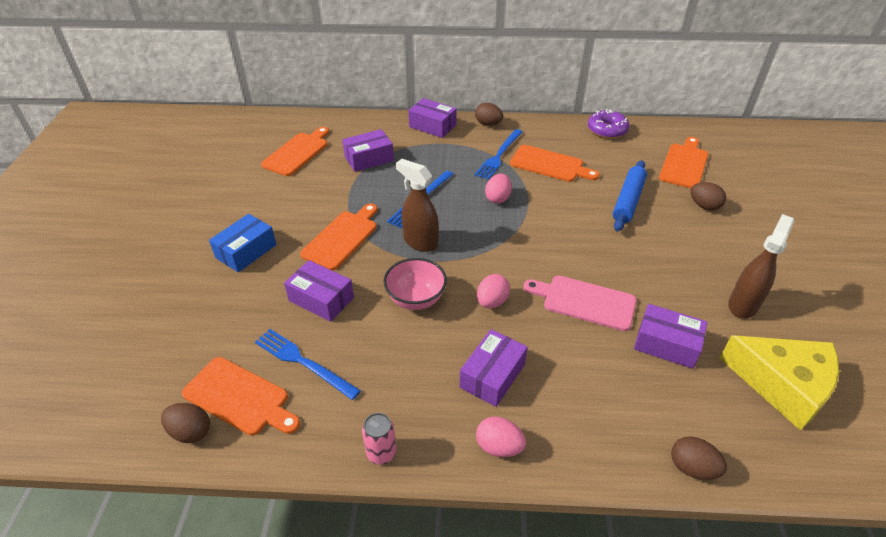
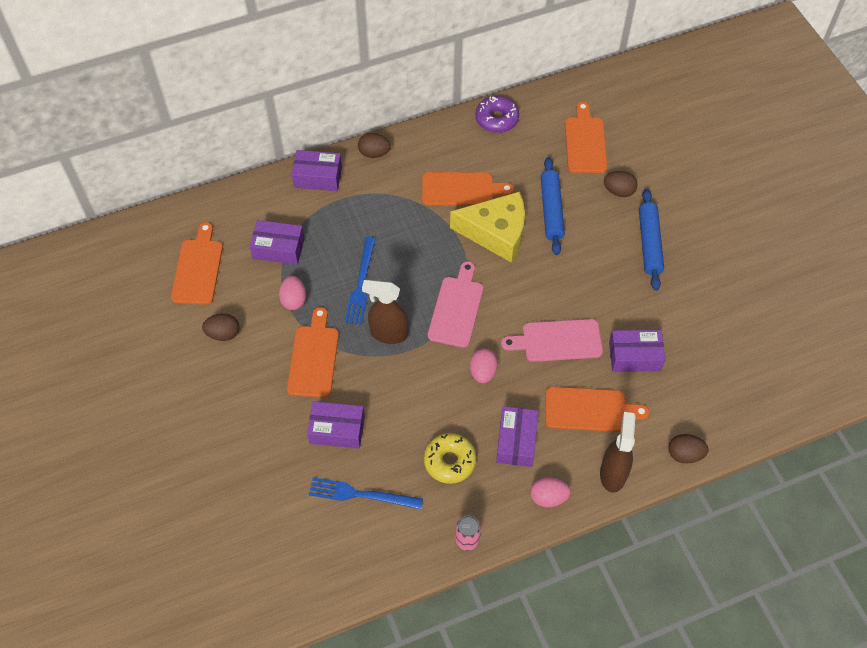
camera: 25 degrees left, 15 degrees up
(191, 432) = (312, 589): brown egg -> brown egg (223, 334)
(240, 397) = (331, 546): orange cutting board -> orange cutting board (589, 410)
(246, 251) = (233, 409): blue box -> none
(369, 158) = (278, 248): purple box -> purple box turned 60 degrees clockwise
(411, 367) = (449, 461): none -> yellow donut
(416, 299) = (418, 396): pink bowl -> none
(496, 244) = (456, 308): none -> pink cutting board
(498, 198) = (432, 253): pink egg -> pink egg (294, 300)
(499, 155) = (407, 195): blue fork -> none
(722, 254) = (649, 243): none -> blue rolling pin
(743, 305) = (680, 293): brown spray bottle -> brown spray bottle (613, 473)
(782, 385) = (727, 358): yellow cheese -> yellow cheese (496, 233)

